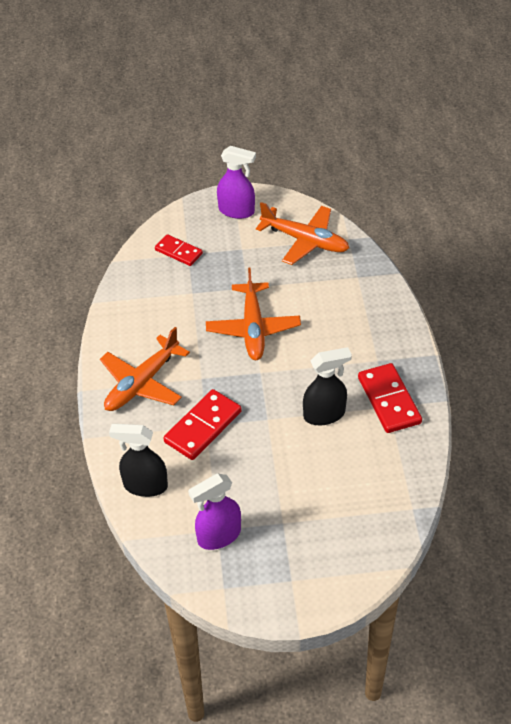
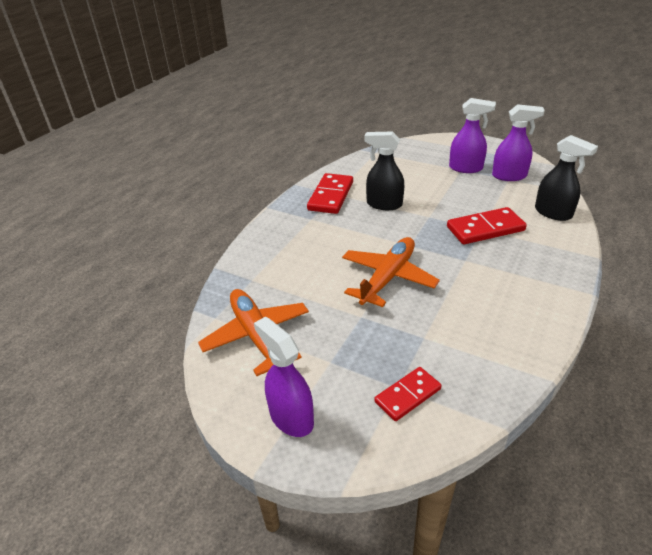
camera: 145 degrees left, 10 degrees down
(142, 383) = (525, 276): orange plane -> none
(178, 252) = (408, 395): red domino -> red domino turned 75 degrees clockwise
(278, 527) = (466, 168): none -> purple spray bottle

